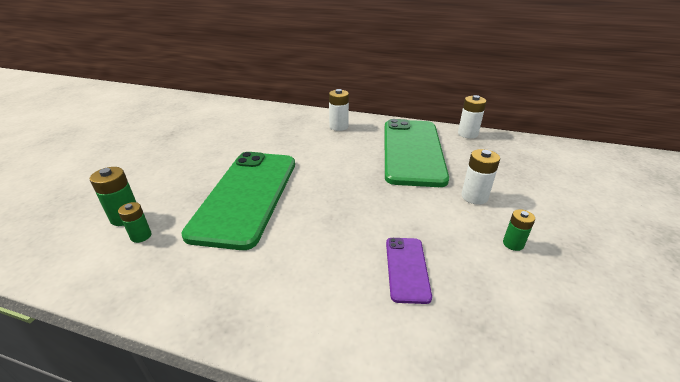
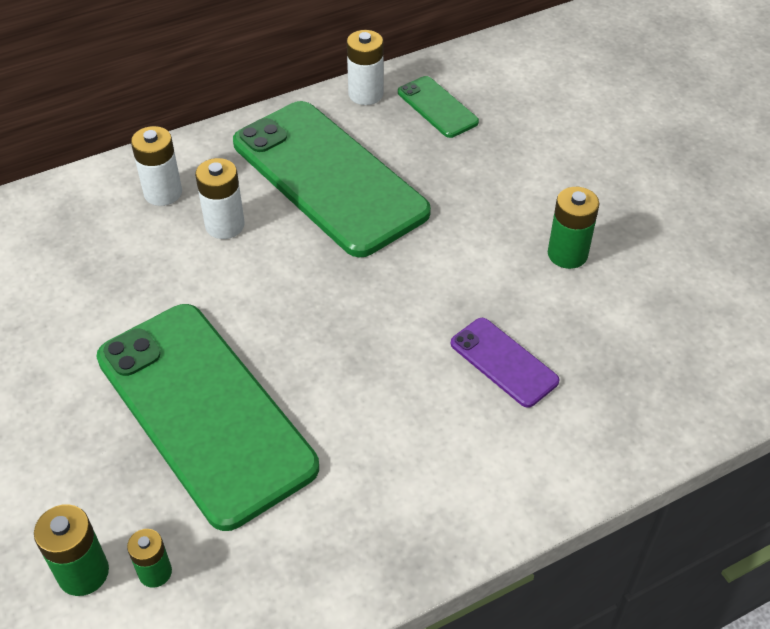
camera: 45 degrees left, 15 degrees up
(474, 197) = (476, 211): white battery -> white battery (225, 225)
(501, 152) = (437, 107): none -> green phone
(513, 244) = (567, 254): green battery -> green battery, size x1.53

